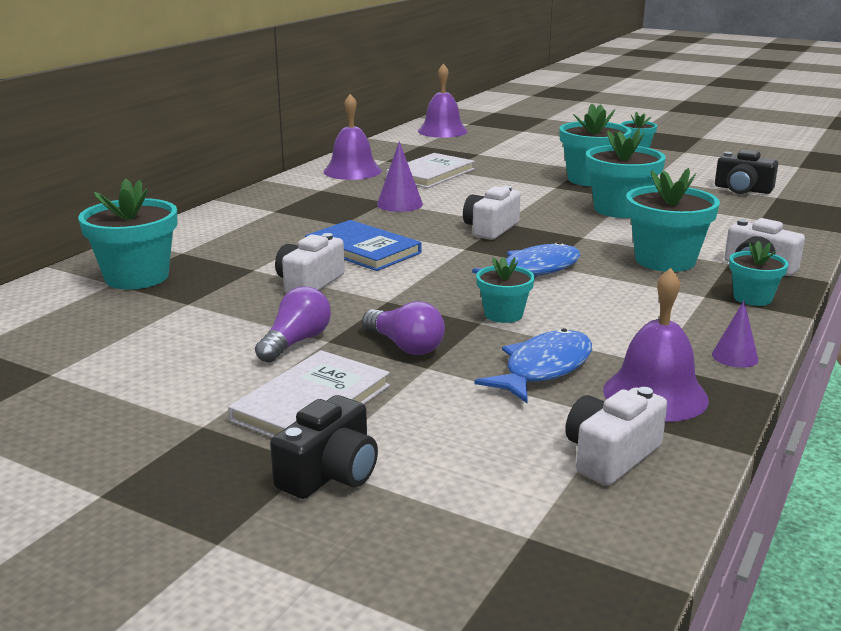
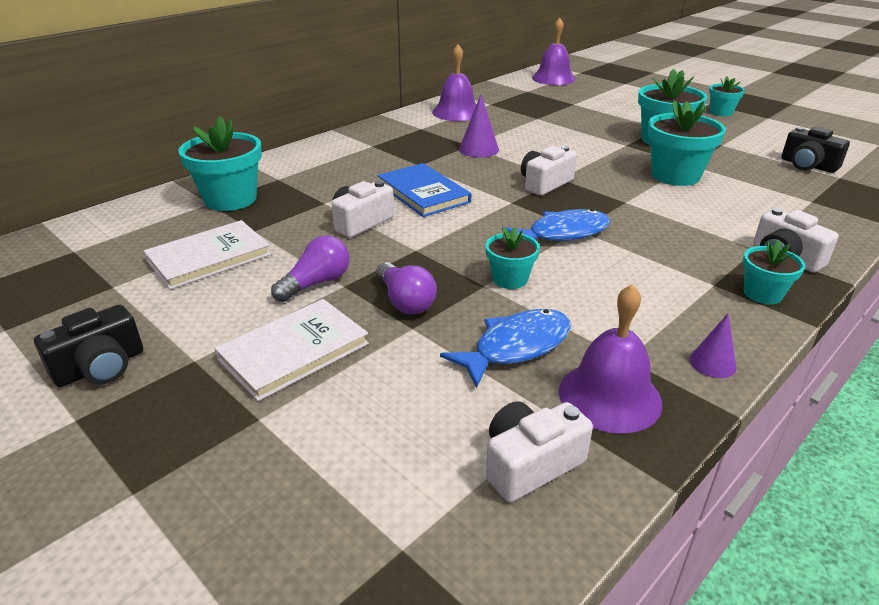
camera: 15 degrees right, 10 degrees up
(330, 473) = (266, 433): black camera -> black camera (100, 367)
(430, 174) = (521, 121): white book -> white book (209, 257)
(665, 260) = (692, 238): turquoise flower pot -> none

